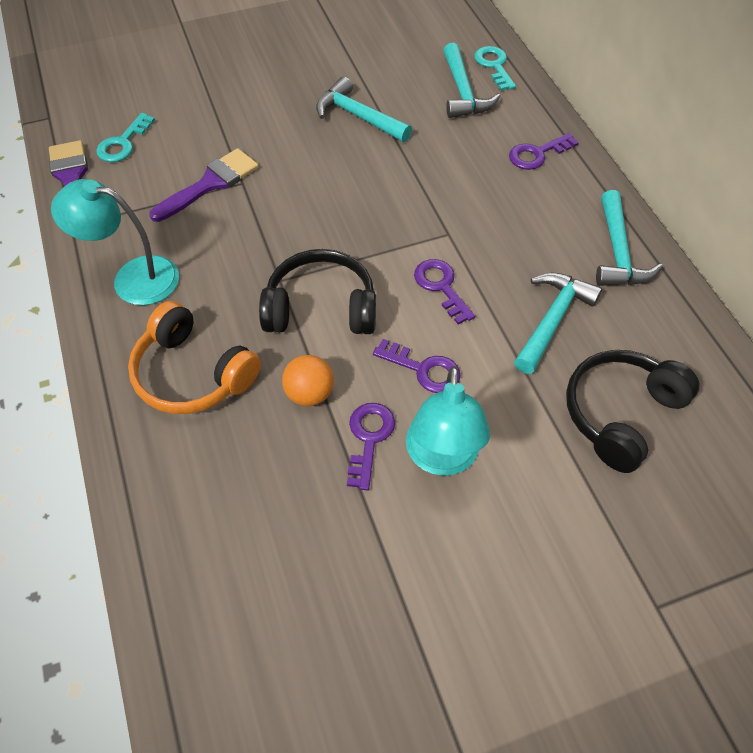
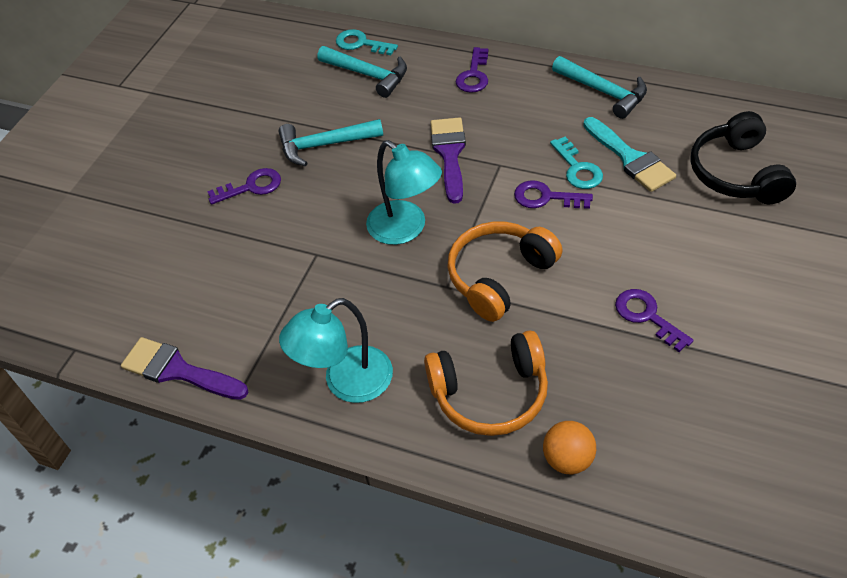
camera: 45 degrees left, 5 degrees down
(123, 143) = (176, 310): turquoise key -> turquoise key (577, 169)
(210, 184) = (294, 275): purple brush -> purple brush (449, 154)
(309, 393) = (576, 329): orange ball -> orange ball (567, 459)
(321, 307) = (499, 276): black headphones -> orange headphones
(424, 369) = (612, 250): purple key -> purple key (251, 187)
(442, 458) = (697, 285): turquoise lamp -> turquoise lamp (405, 229)
(552, 319) = (630, 158): turquoise hammer -> turquoise brush

